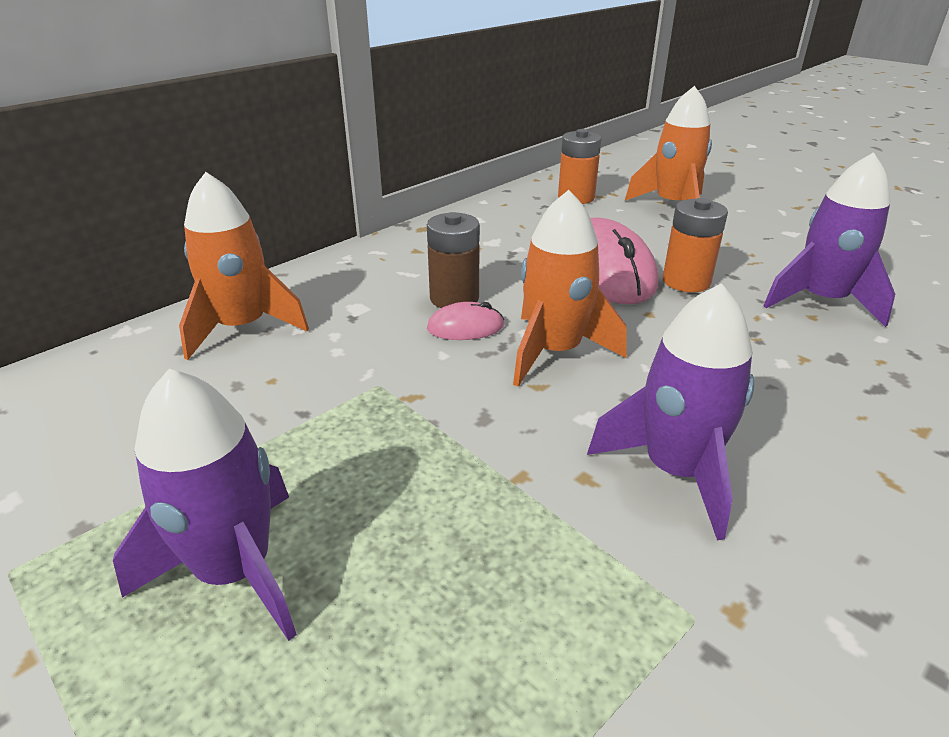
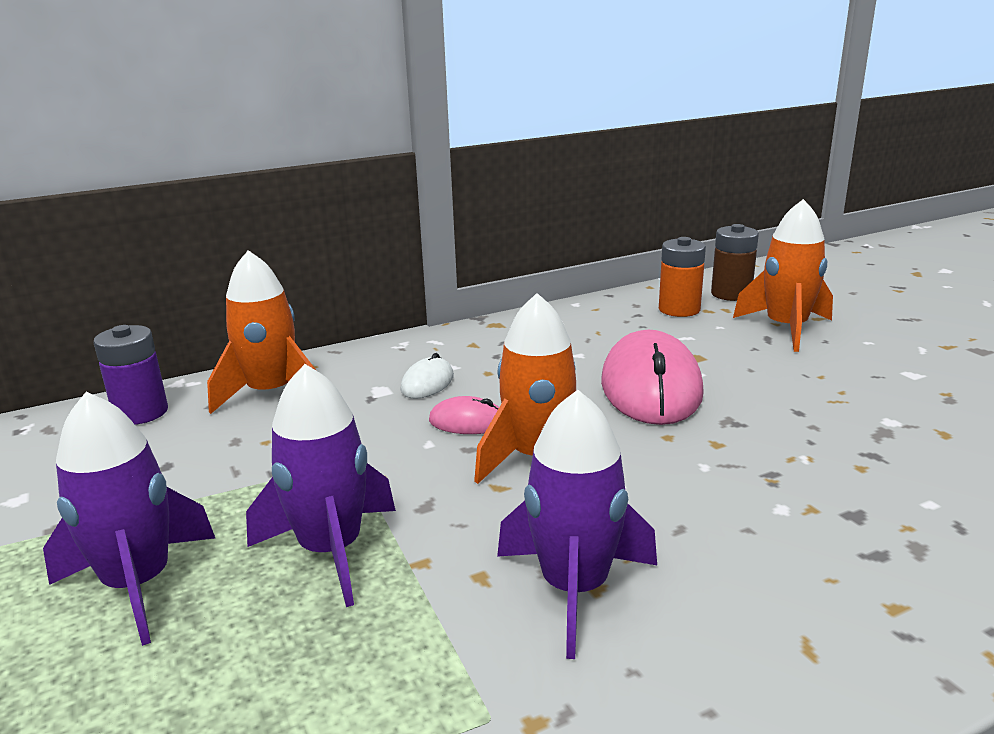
camera: 20 degrees right, 10 degrees down
(102, 371) = (141, 413): none -> purple battery
(399, 294) = (427, 383): none -> white mouse
(454, 298) = (476, 394): brown battery -> brown battery (731, 294)
(686, 281) = (736, 410): orange battery -> none
(821, 301) = (886, 452): purple rocket -> purple rocket (330, 550)

